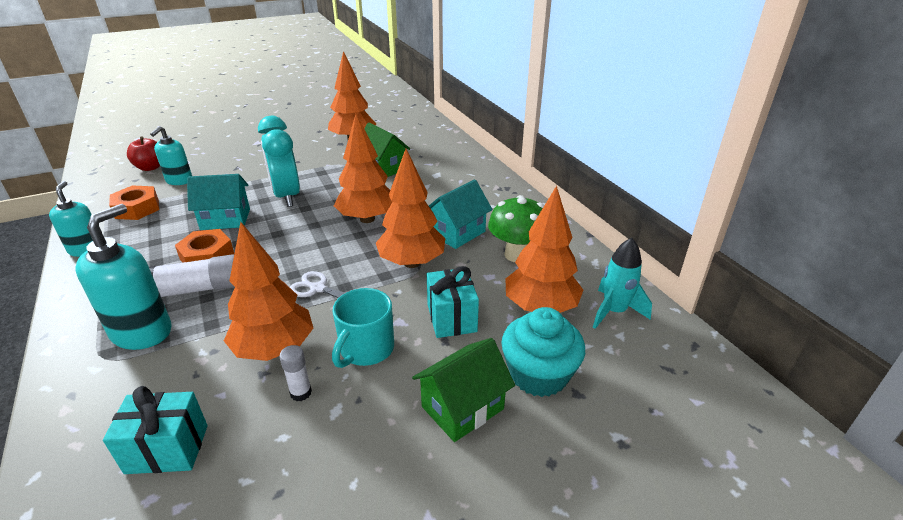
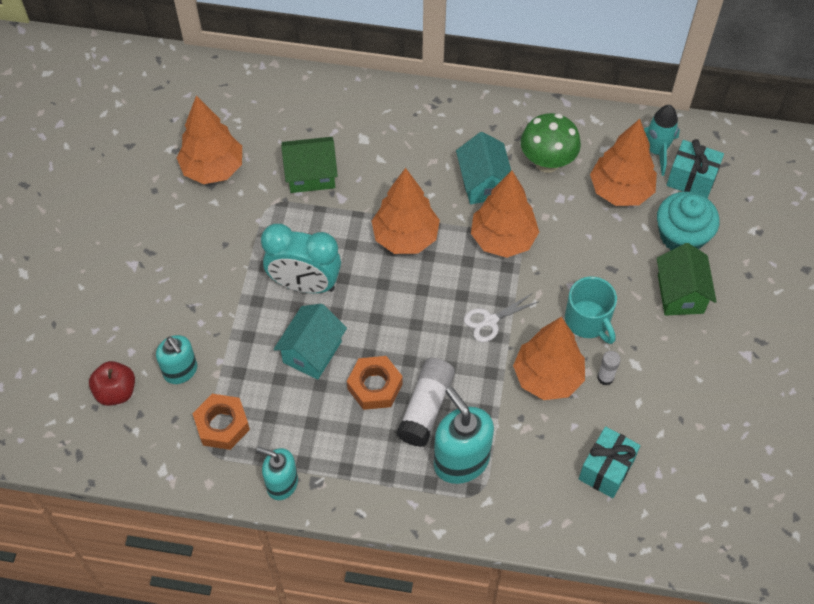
camera: 55 degrees left, 25 degrees up
(451, 318) = (592, 251): turquoise gift -> turquoise gift (691, 179)

